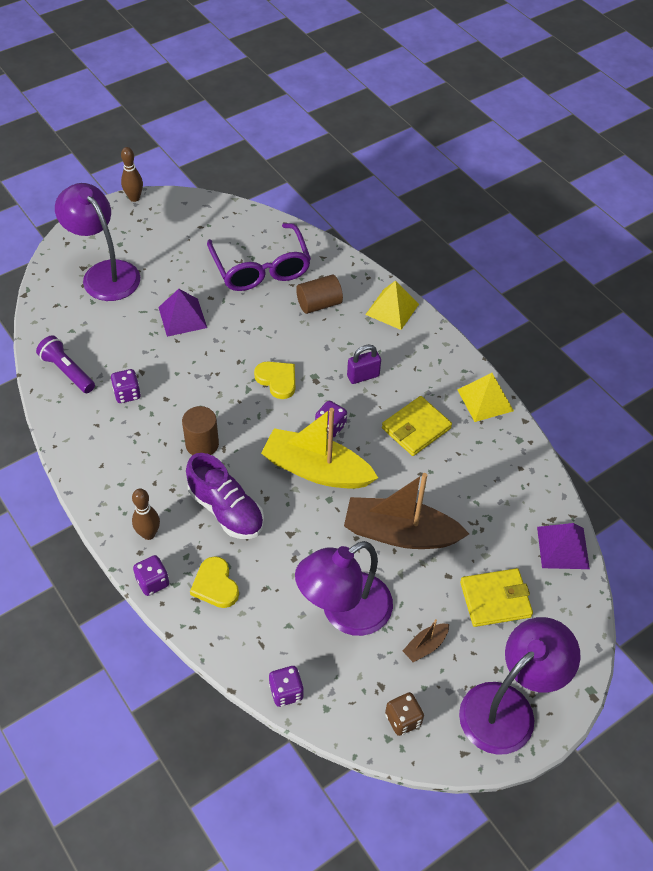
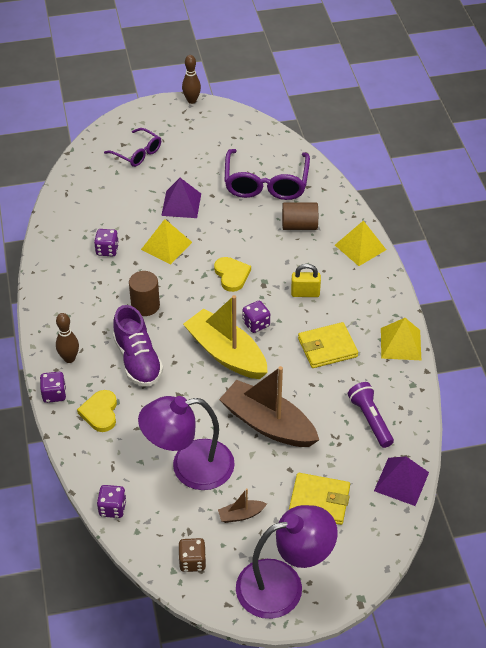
camera: 25 degrees right, 5 degrees down
(67, 371) = (70, 220): purple flashlight -> purple flashlight (370, 420)
(104, 273) = (137, 153): purple lamp -> purple glasses
(190, 369) = (166, 245): none -> yellow pyramid
(363, 376) = (305, 293): purple padlock -> yellow padlock

